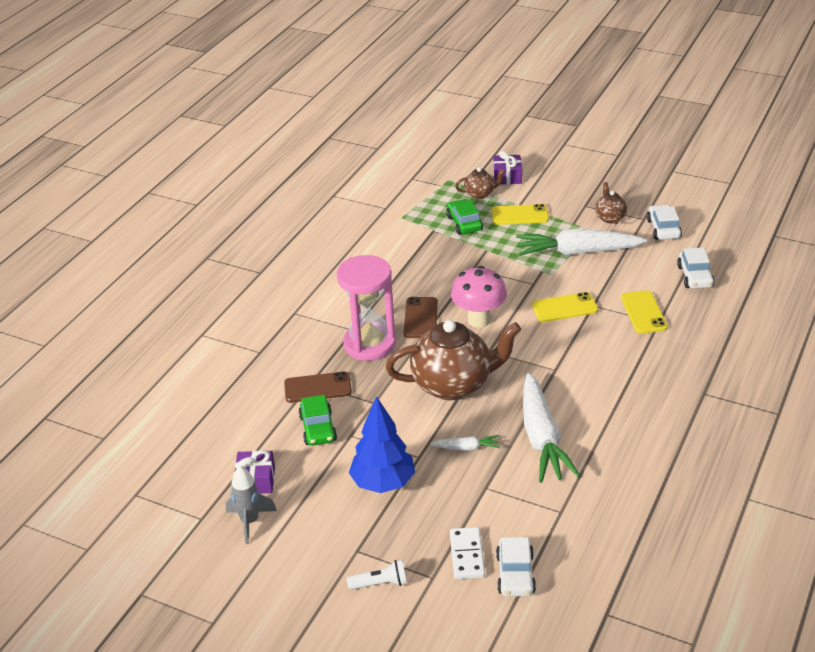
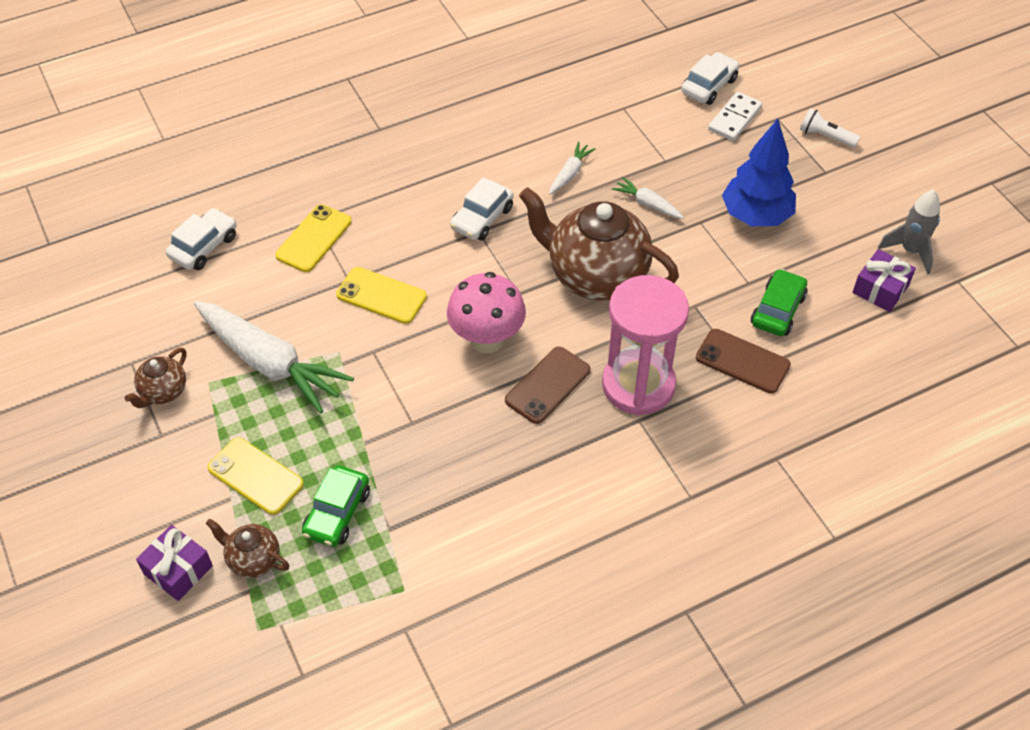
camera: 145 degrees left, 15 degrees up
(542, 438) = (570, 173): white carrot -> white carrot, size x0.45
(663, 229) = (135, 331): white car -> white car (482, 218)

